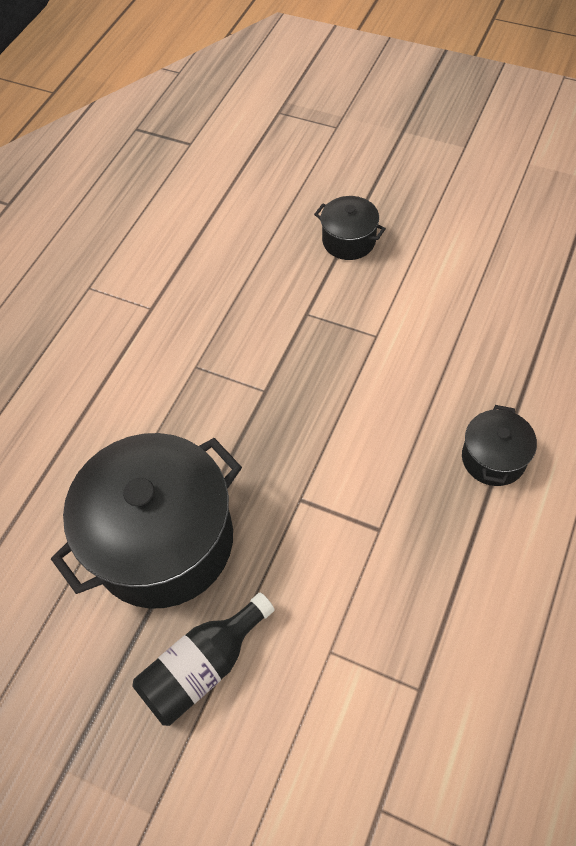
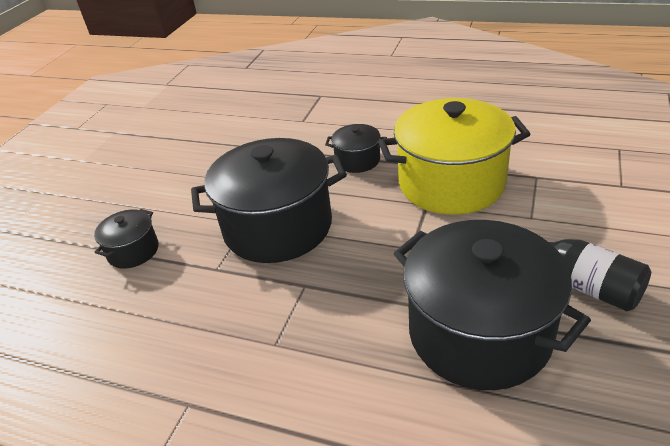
camera: 95 degrees left, 20 degrees down
(364, 366) = (278, 227): none -> black pot
(421, 569) = (451, 183): none -> yellow pot

